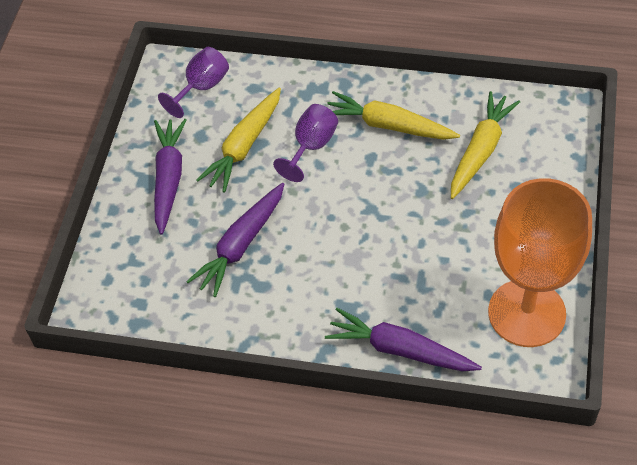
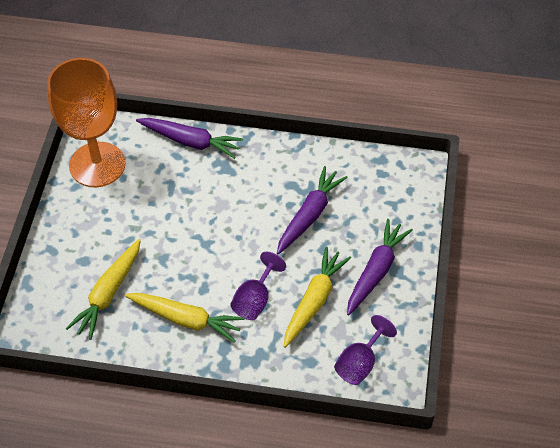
camera: 175 degrees right, 0 degrees up
(169, 179) = (376, 271): purple carrot -> purple carrot turned 150 degrees counterclockwise

